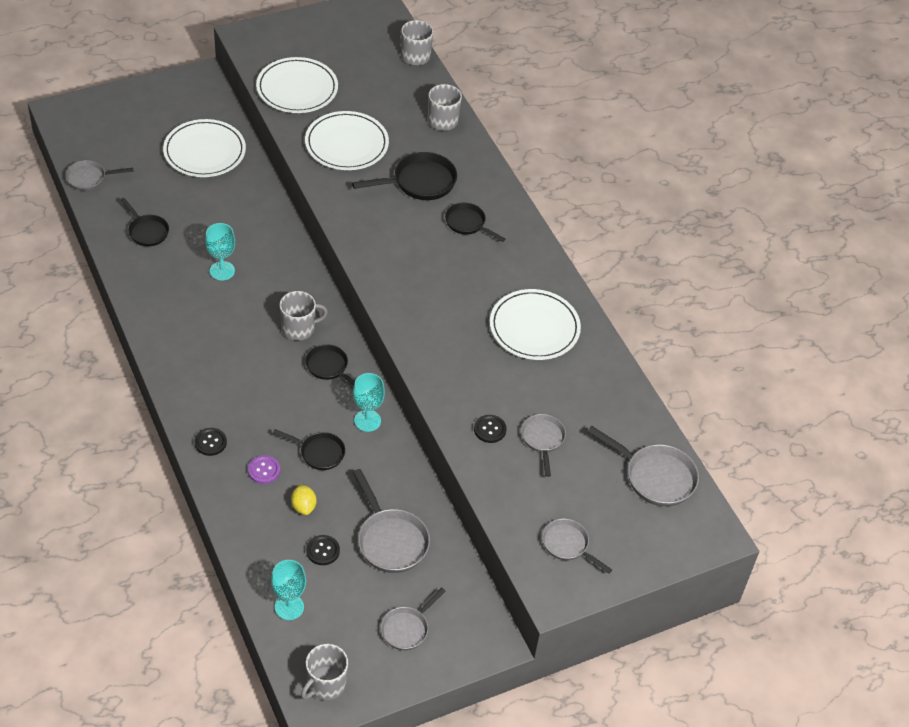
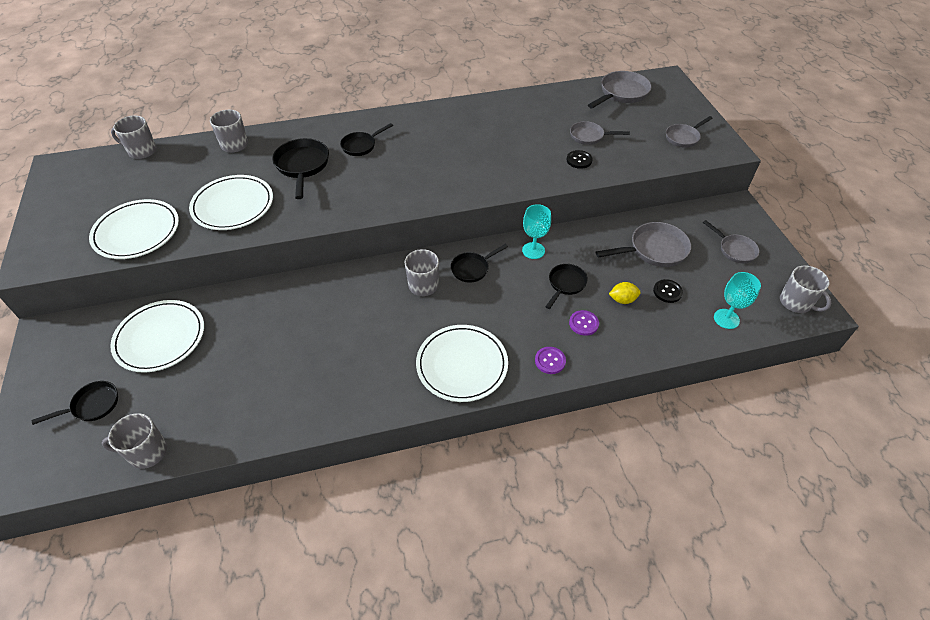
camera: 75 degrees left, 0 degrees up
(89, 178) = (147, 452): grey pan -> grey mug
(147, 231) = (256, 398): black pan -> black pan (92, 405)
(210, 442) = (550, 361): black button -> purple button
(222, 271) = (335, 336): turquoise goblet -> none
(534, 327) = (480, 126): white plate -> white plate (462, 365)

